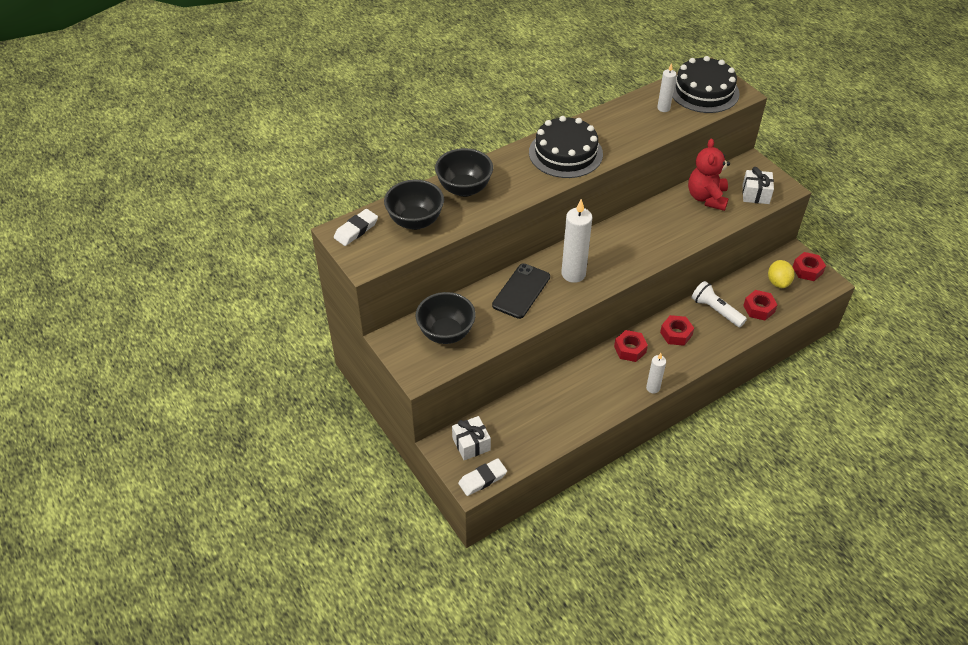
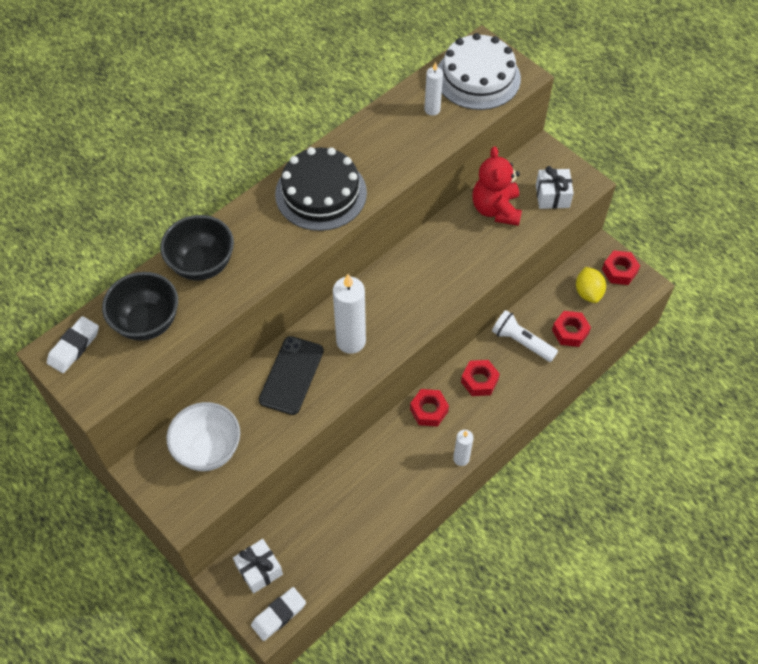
camera: 10 degrees left, 10 degrees up
(446, 333) = (208, 450): black bowl -> white bowl
(704, 91) = (478, 77): black cake -> white cake

